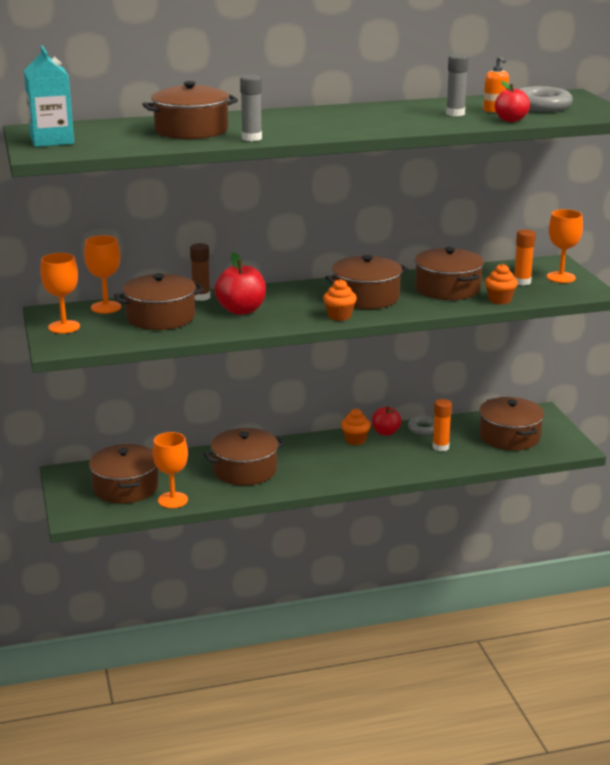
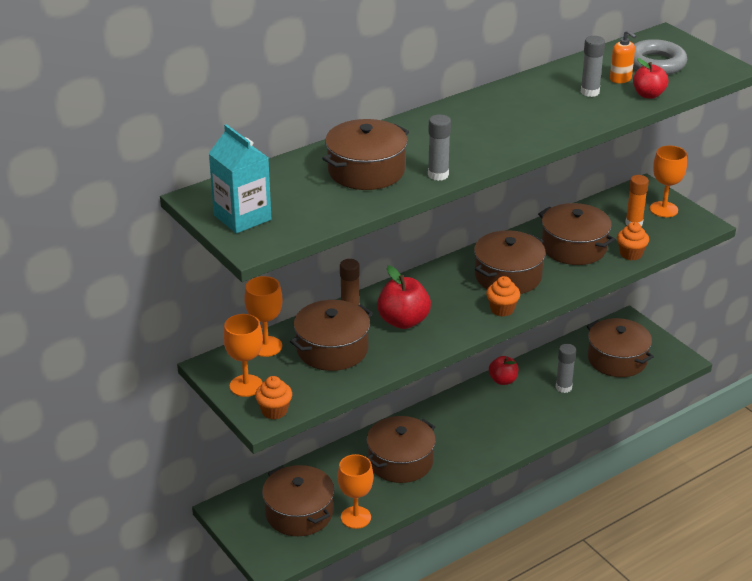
camera: 20 degrees left, 10 degrees up
(355, 440) = (480, 397): orange cupcake -> orange cupcake (274, 411)
(423, 428) = (534, 367): grey ring -> none
(440, 447) = (563, 387): orange glue stick -> grey glue stick

